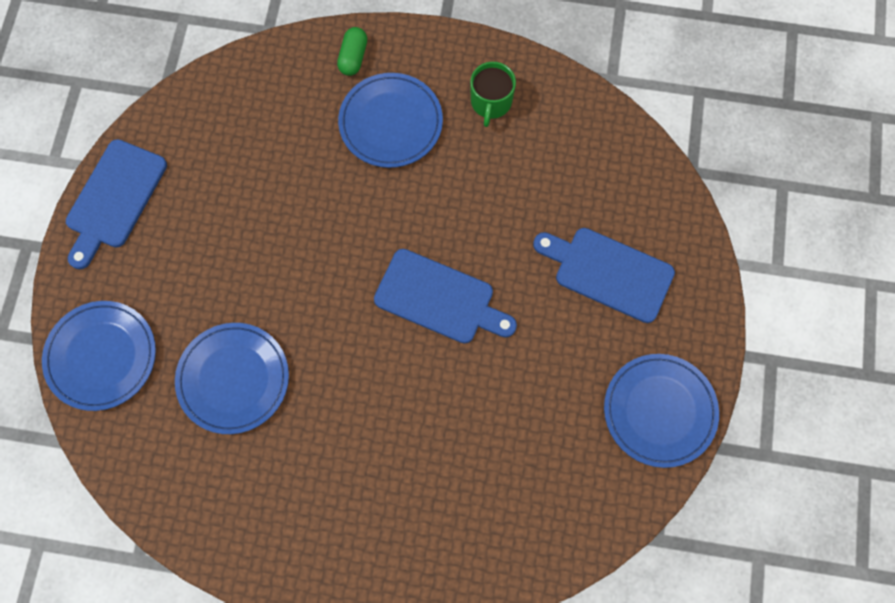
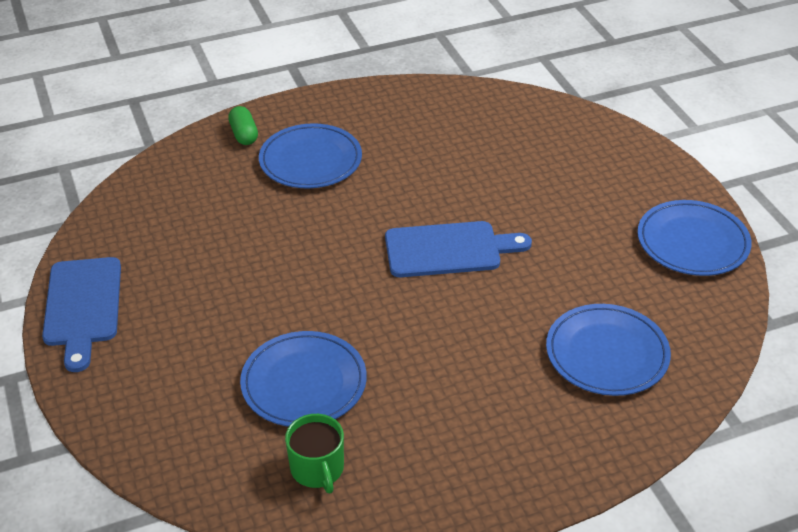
camera: 30 degrees left, 30 degrees down
(101, 356) = (154, 425): blue plate -> blue plate (607, 354)
(491, 102) = (385, 119): green mug -> green mug (317, 469)
(608, 272) = (573, 178): blue cutting board -> none

